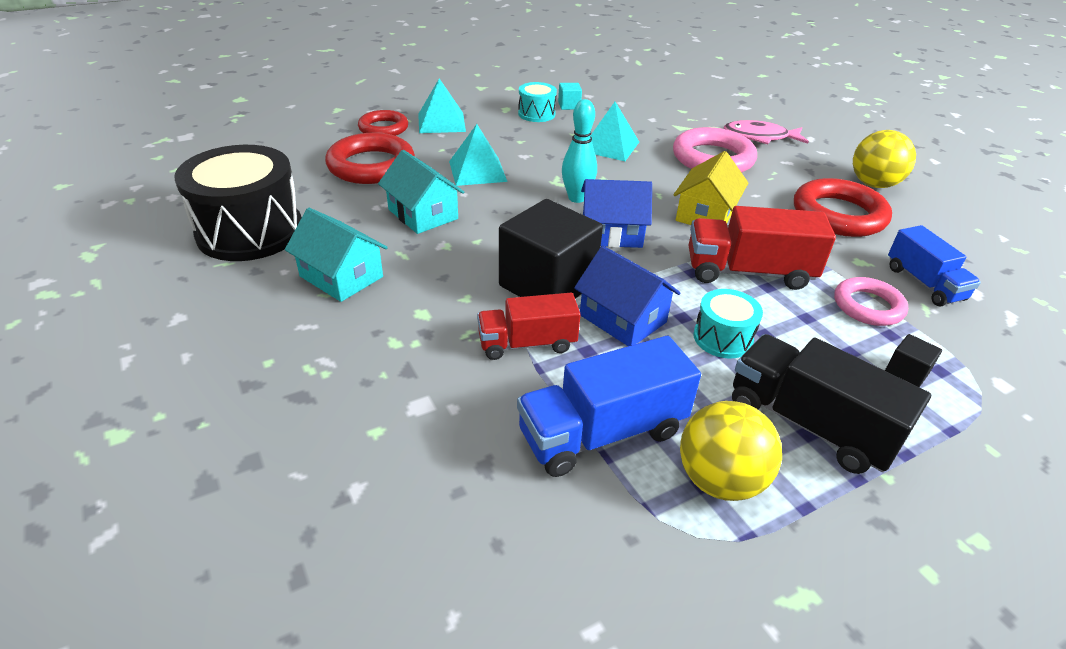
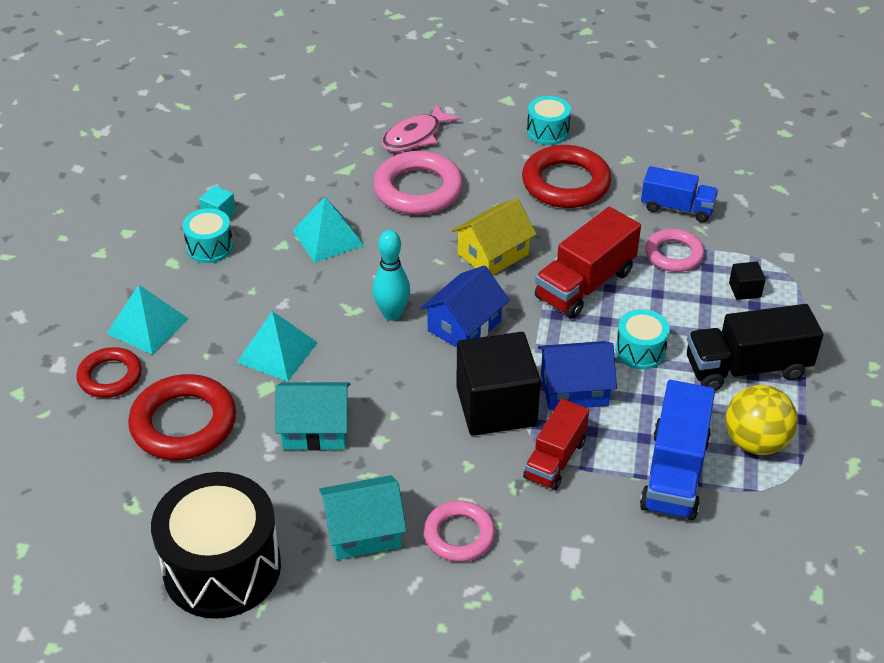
camera: 50 degrees left, 5 degrees up
(382, 326) = (459, 535): none -> pink ring
(705, 214) = (493, 254): yellow house -> yellow house turned 75 degrees clockwise
(873, 184) = (547, 131): yellow ball -> turquoise drum

